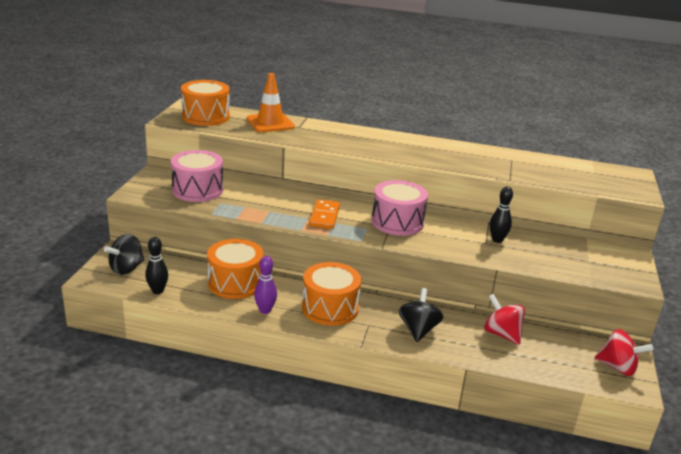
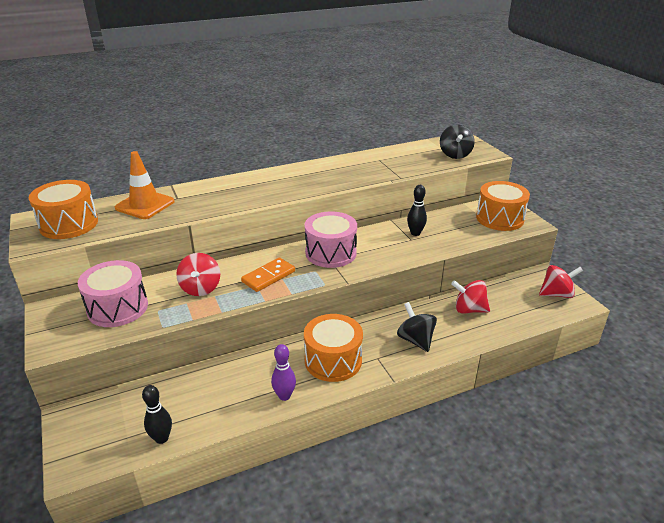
camera: 35 degrees left, 5 degrees up
(126, 268) = (99, 433): black spinning top -> black spinning top (455, 155)
(235, 283) = (227, 384): orange drum -> orange drum (499, 218)
(266, 202) = (200, 288): none -> red spinning top
(324, 216) = (268, 276): orange domino -> orange domino turned 75 degrees clockwise

